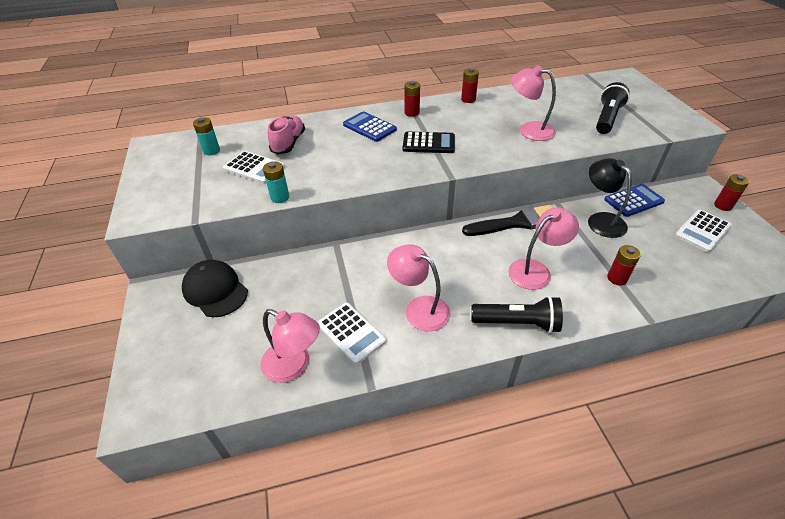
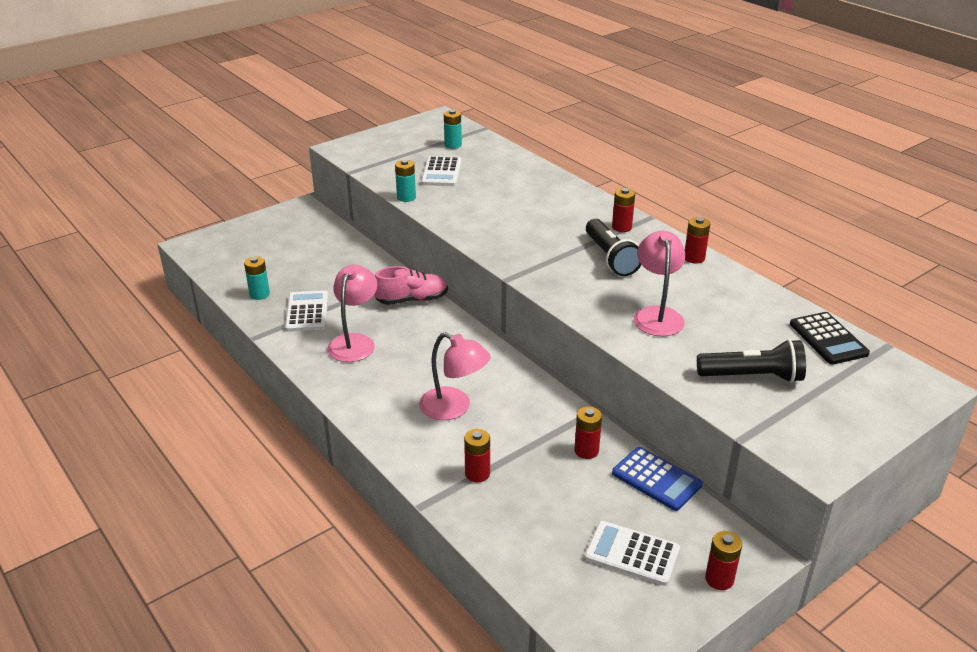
camera: 65 degrees right, 10 degrees down
(215, 290) = (321, 232): black cap -> none
(288, 143) = (496, 176): pink shoe -> pink shoe (412, 300)
(294, 366) = (259, 294): pink lamp -> turquoise battery
(351, 333) = (307, 312): white calculator -> white calculator turned 150 degrees clockwise
(369, 127) = (565, 210): blue calculator -> none
(428, 143) = (563, 252): black calculator -> black calculator (828, 339)
(516, 222) = (531, 381): black brush -> none
(517, 323) = (365, 406): black flashlight -> black flashlight (610, 258)
(600, 220) = (586, 450): black lamp -> red battery

